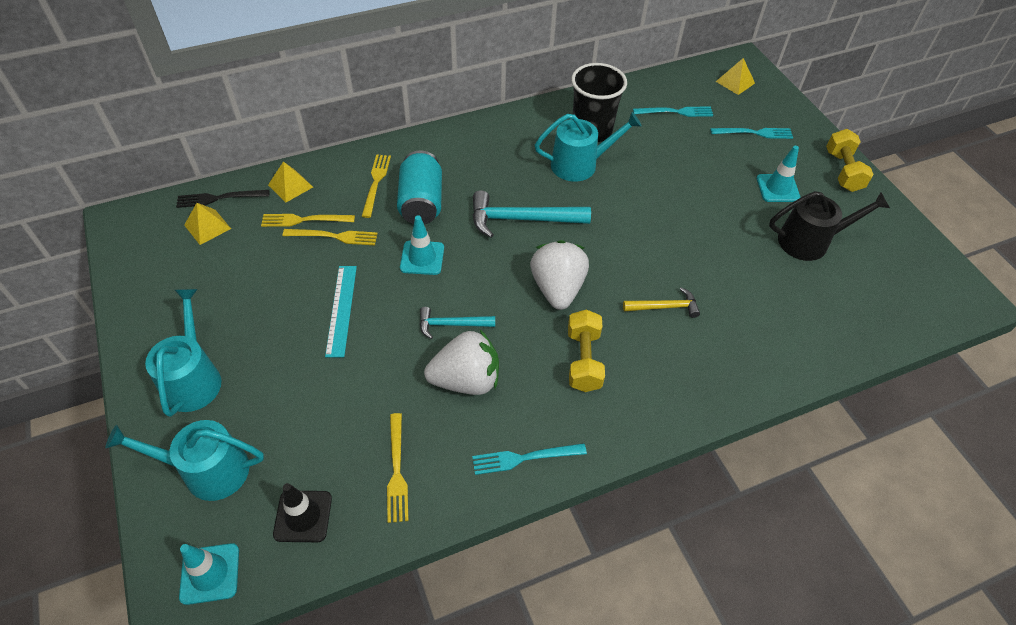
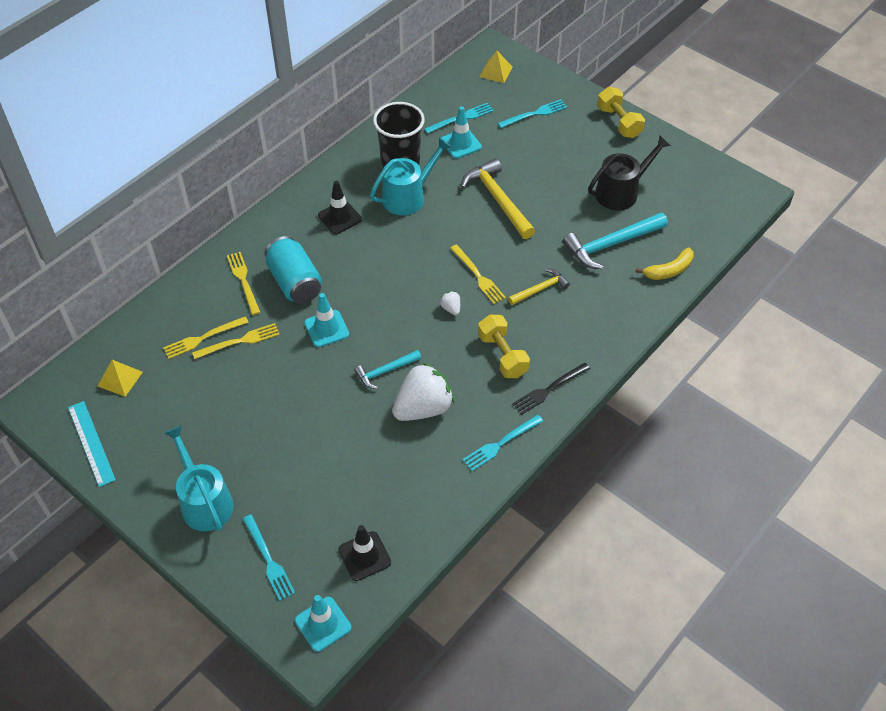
camera: 25 degrees left, 0 degrees up
(208, 470) = (268, 560): turquoise watering can -> turquoise fork
(219, 198) = (111, 350): black fork -> black fork (549, 389)
(290, 186) = (168, 313): yellow pyramid -> none
(341, 310) = (288, 398): turquoise ruler -> turquoise ruler (91, 443)
(396, 471) = (413, 494): yellow fork -> yellow fork (478, 276)
(502, 159) = (340, 217): none -> black traffic cone
(521, 219) = (388, 263): turquoise hammer -> turquoise hammer (611, 244)
(557, 288) = (451, 308): white strawberry -> white strawberry, size x0.42
(669, 200) = (498, 199): none -> yellow hammer
(777, 188) = (576, 156): turquoise traffic cone -> turquoise traffic cone (461, 144)
(824, 345) = (669, 270): none -> yellow banana

